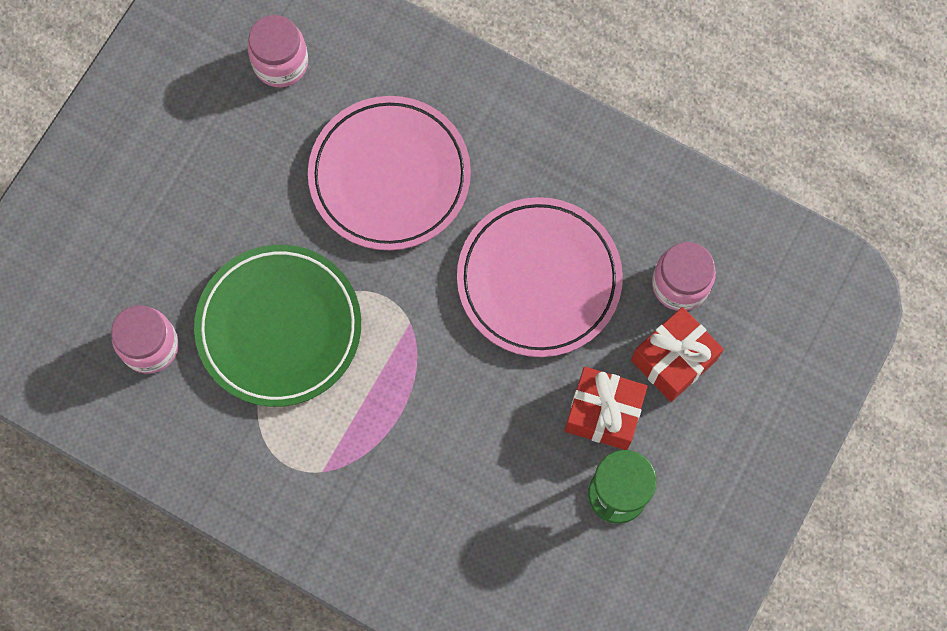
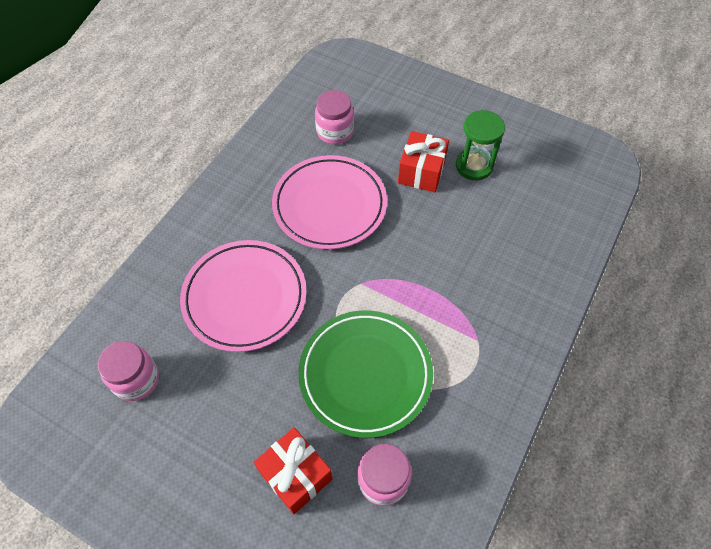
camera: 90 degrees left, 15 degrees down
(673, 360) = (385, 136): red gift -> red gift (295, 475)

